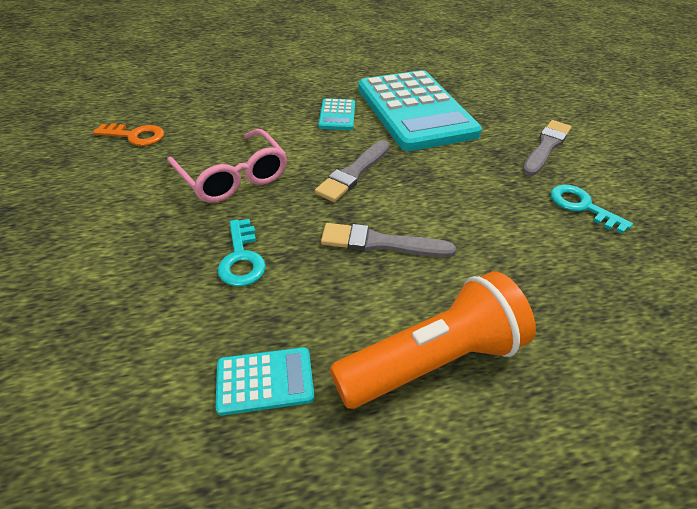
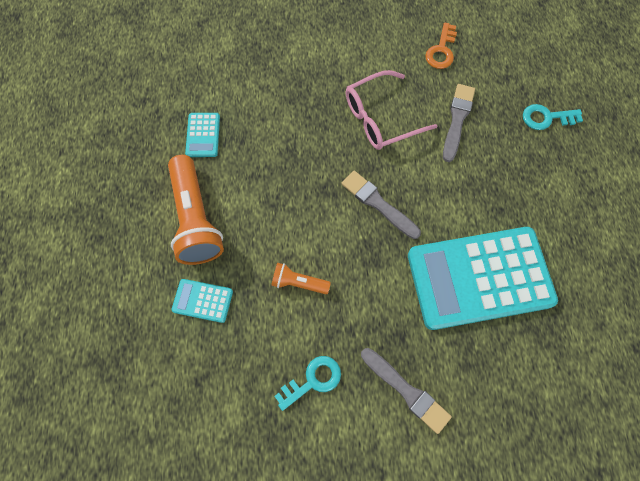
camera: 100 degrees right, 25 degrees up
(242, 258) = (293, 124): turquoise key -> turquoise key (546, 118)
(337, 115) = (472, 202): turquoise calculator -> turquoise calculator (202, 300)
(380, 243) = (294, 209): grey brush -> grey brush (457, 119)
(479, 228) = (298, 282): none -> orange flashlight

